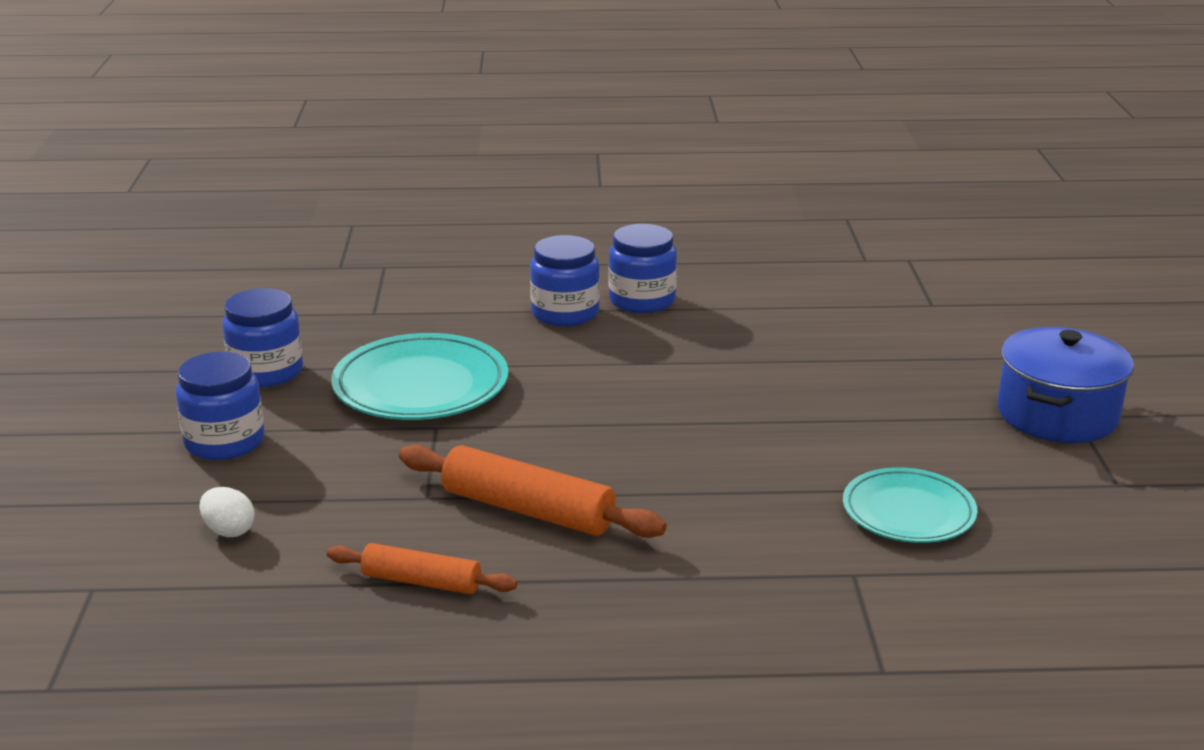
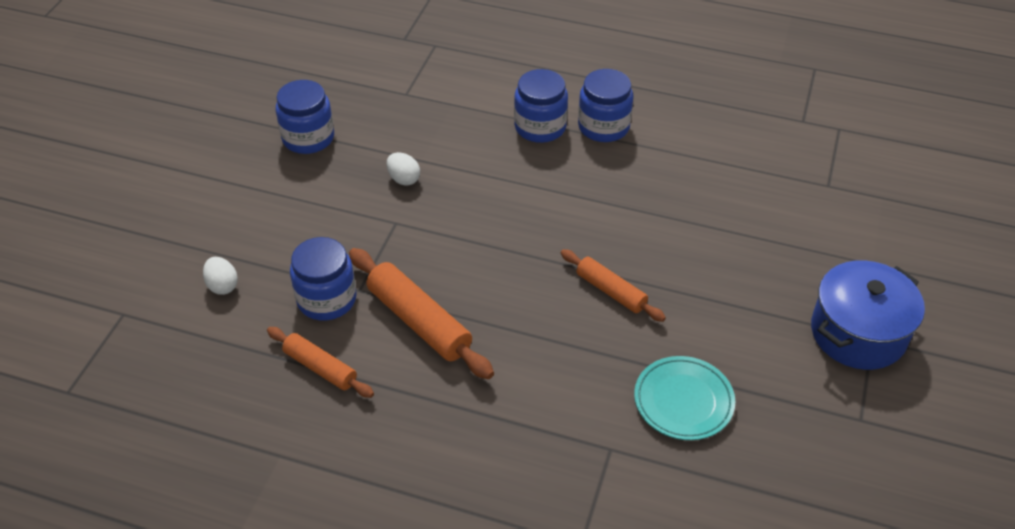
camera: 20 degrees right, 20 degrees up
(224, 442) = (253, 201): blue jar -> blue jar (327, 299)
(421, 386) = (404, 179): turquoise plate -> white egg
(751, 435) = (611, 291): none -> orange rolling pin

